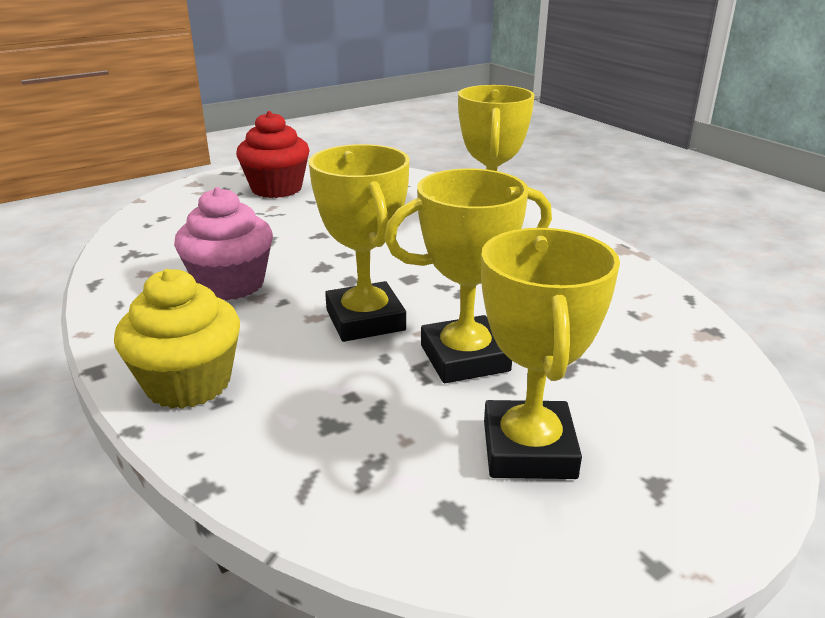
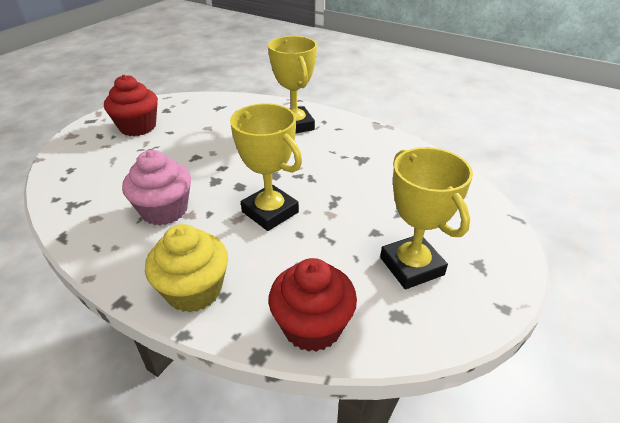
camera: 25 degrees left, 10 degrees up
(305, 478) = (312, 326): none -> red cupcake
(464, 358) = (343, 221): yellow trophy -> none

